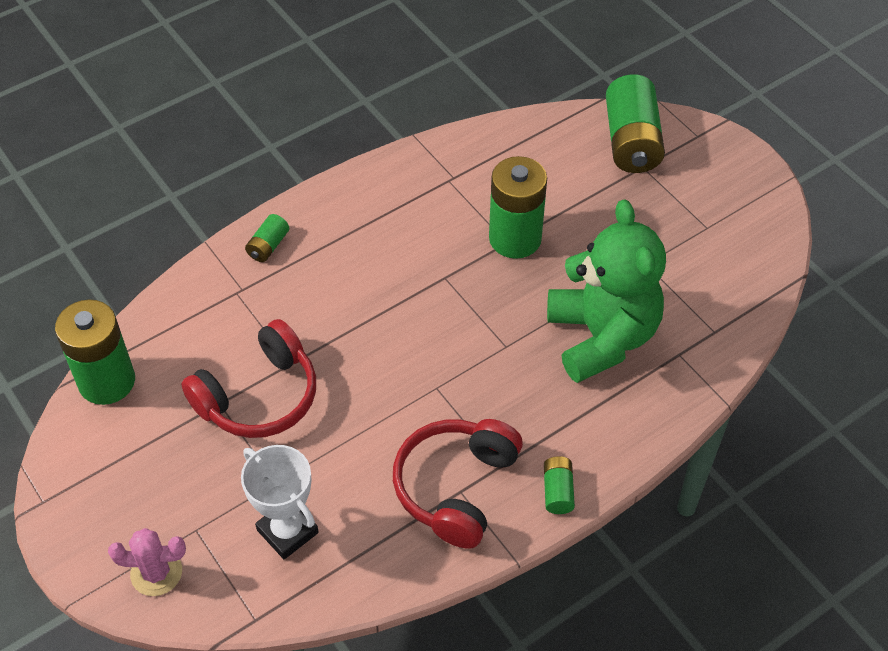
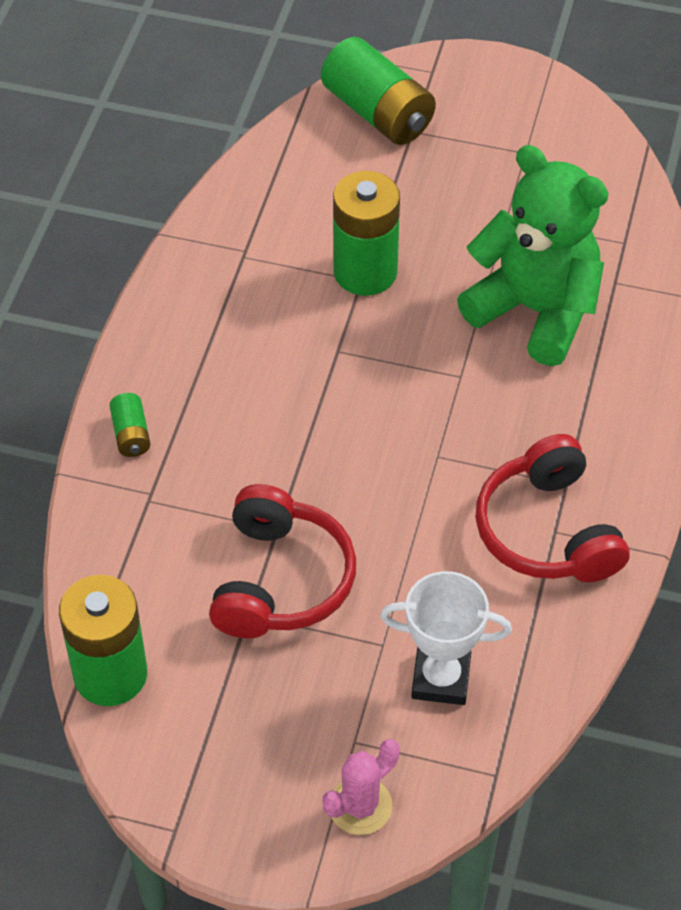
camera: 40 degrees left, 0 degrees up
(557, 491) = (636, 471): green battery -> none

